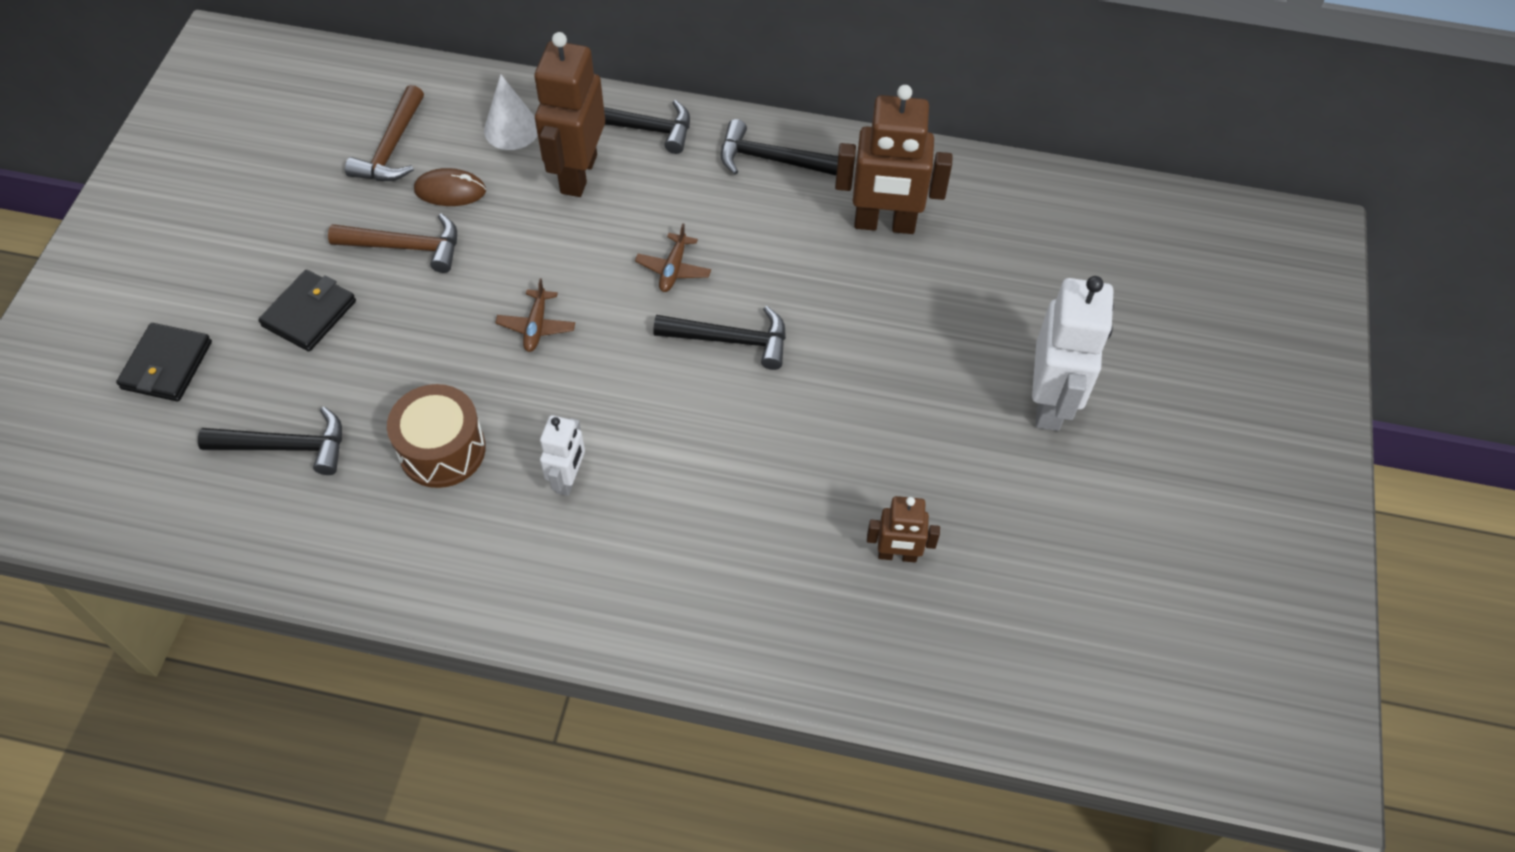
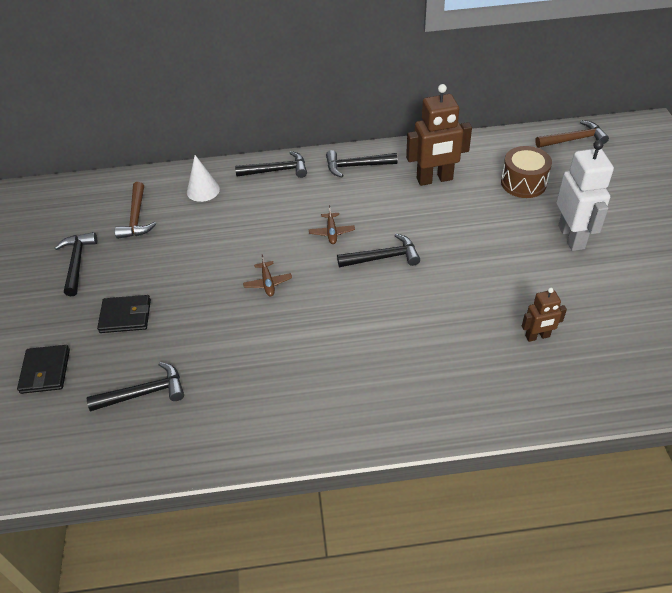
camera: 15 degrees left, 10 degrees down
(276, 199) = (77, 262): none -> black hammer
(309, 313) = (125, 316): black wallet -> black wallet turned 75 degrees clockwise
(406, 247) = (169, 265): brown hammer -> brown hammer (573, 139)
(442, 450) = (244, 364): brown drum -> brown drum (523, 183)
(450, 191) = (182, 229): brown mouse -> none
(568, 479) = (328, 356): white robot -> none
(578, 174) = (252, 201): brown robot -> none

